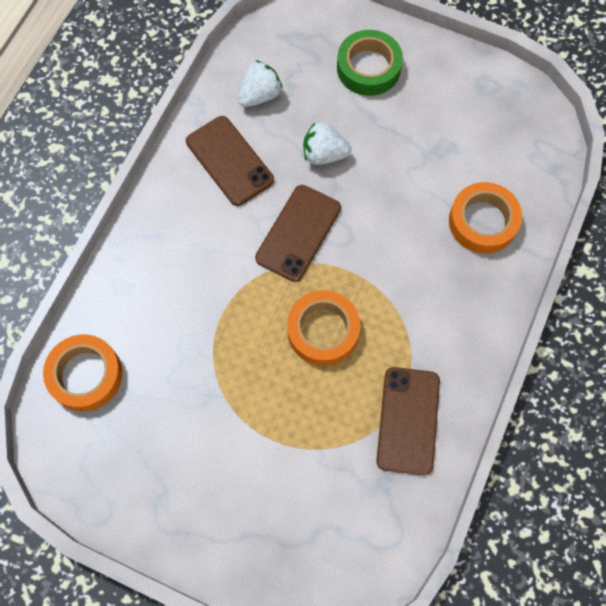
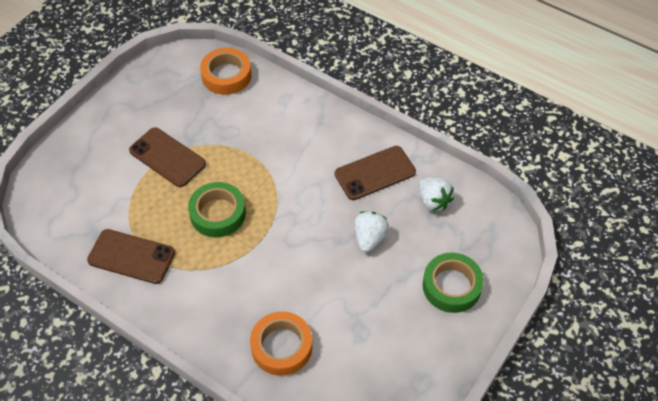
camera: 100 degrees right, 15 degrees down
(298, 233) = (302, 209): brown phone -> brown phone (167, 157)
(323, 330) = (218, 213): orange tape -> green tape

